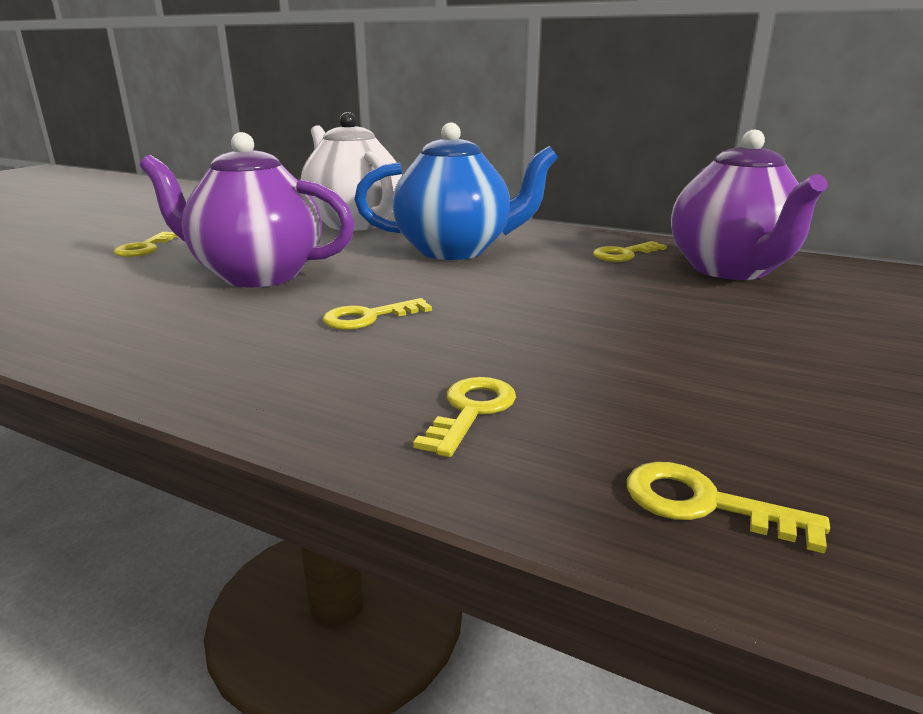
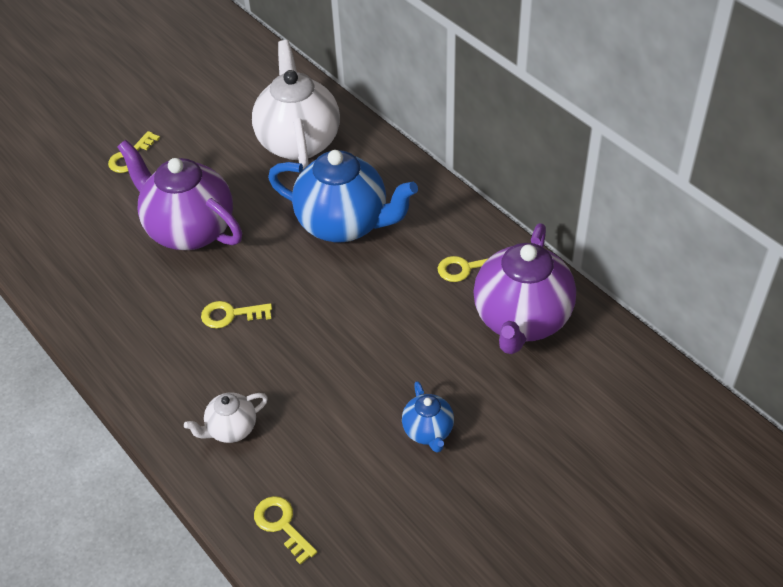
camera: 25 degrees right, 25 degrees up
(471, 411) = (231, 429): yellow key -> white teapot
(767, 353) = (428, 431): none -> blue teapot

